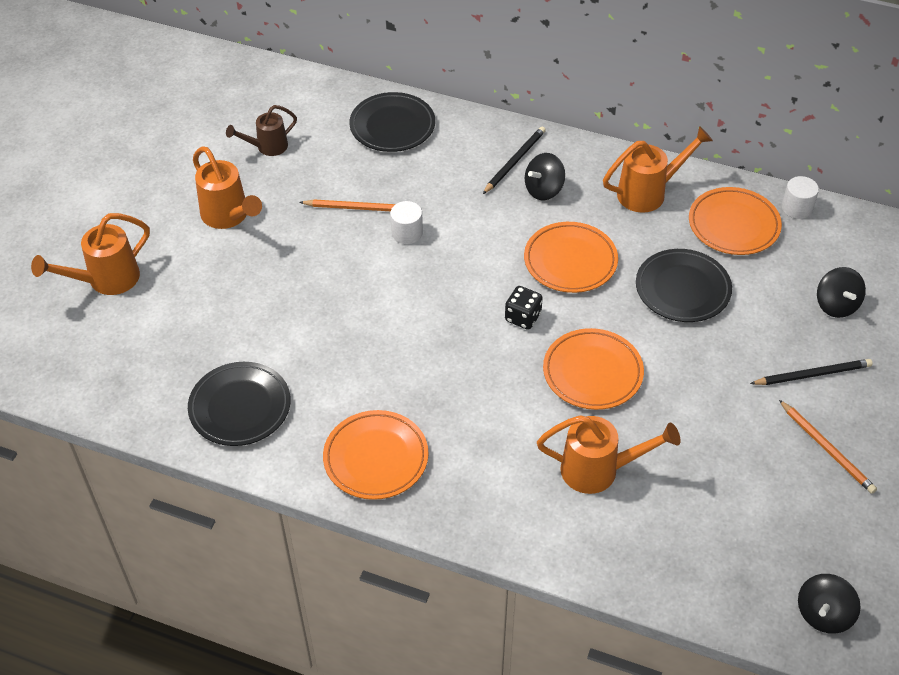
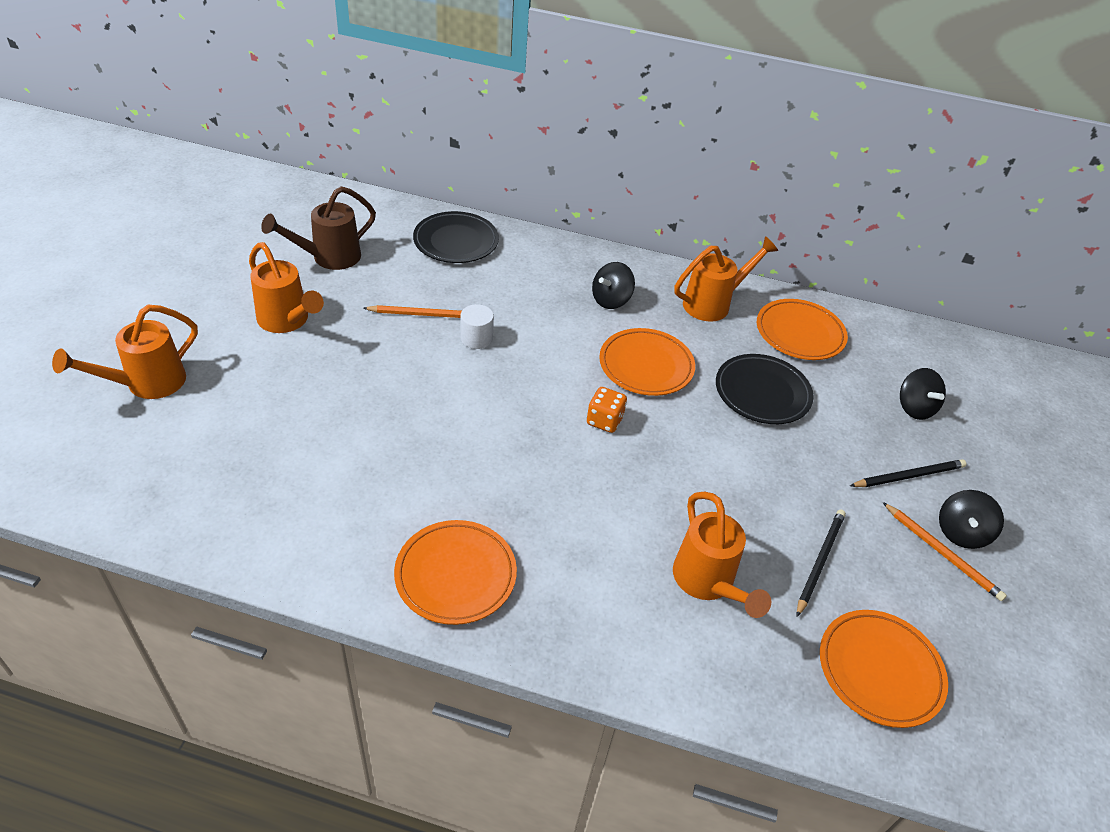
camera: 10 degrees left, 5 degrees down
(240, 407) = (296, 519): black plate -> none
(267, 147) = (329, 258): brown watering can -> brown watering can, size x1.51
(514, 161) = (579, 274): black pencil -> black pencil (820, 561)
(523, 317) = (604, 421): black dice -> orange dice
(592, 372) = (685, 476): orange plate -> orange plate (879, 670)
(599, 470) = (707, 583): orange watering can -> orange watering can turned 75 degrees clockwise
(797, 208) = (855, 318): white cylinder -> none
(823, 614) = (987, 746): black spinning top -> black spinning top (961, 532)

